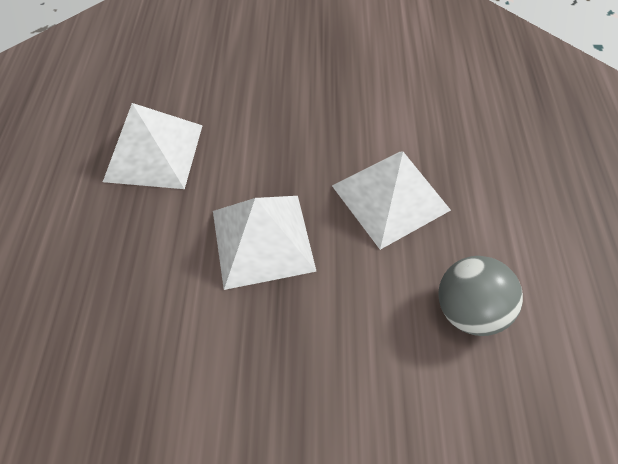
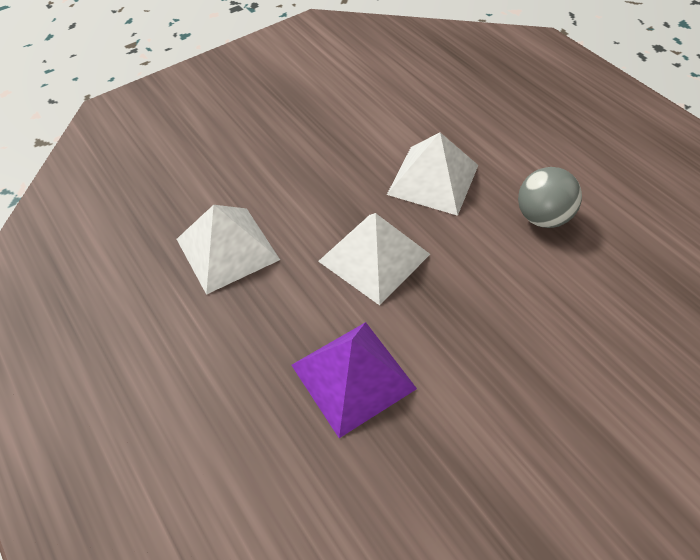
camera: 35 degrees left, 5 degrees down
(138, 341) = (353, 377): none -> purple pyramid

